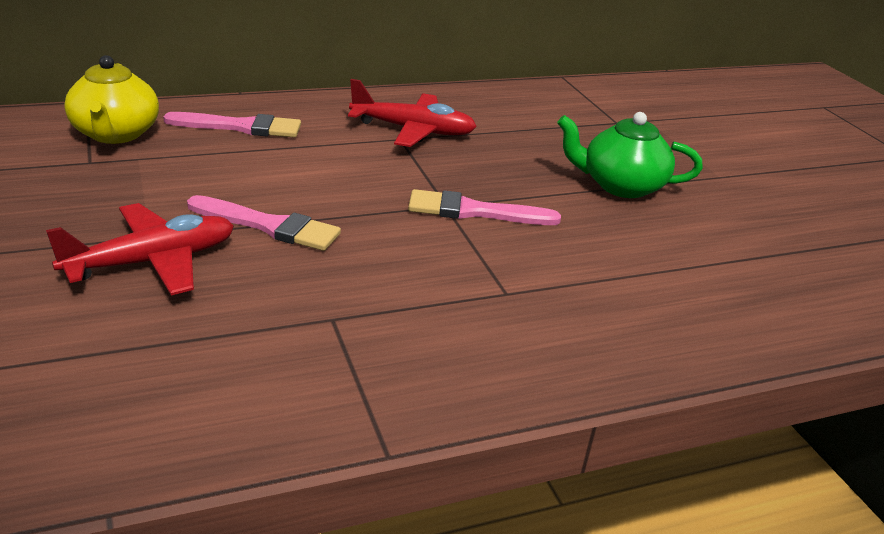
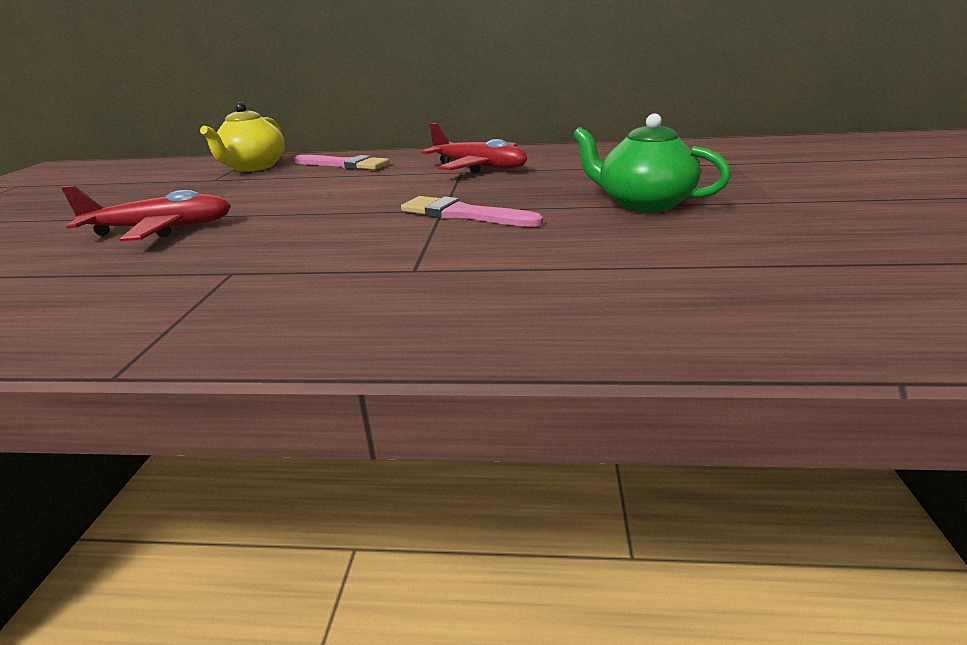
camera: 30 degrees right, 5 degrees down
(269, 226) = (276, 215): pink brush -> none

